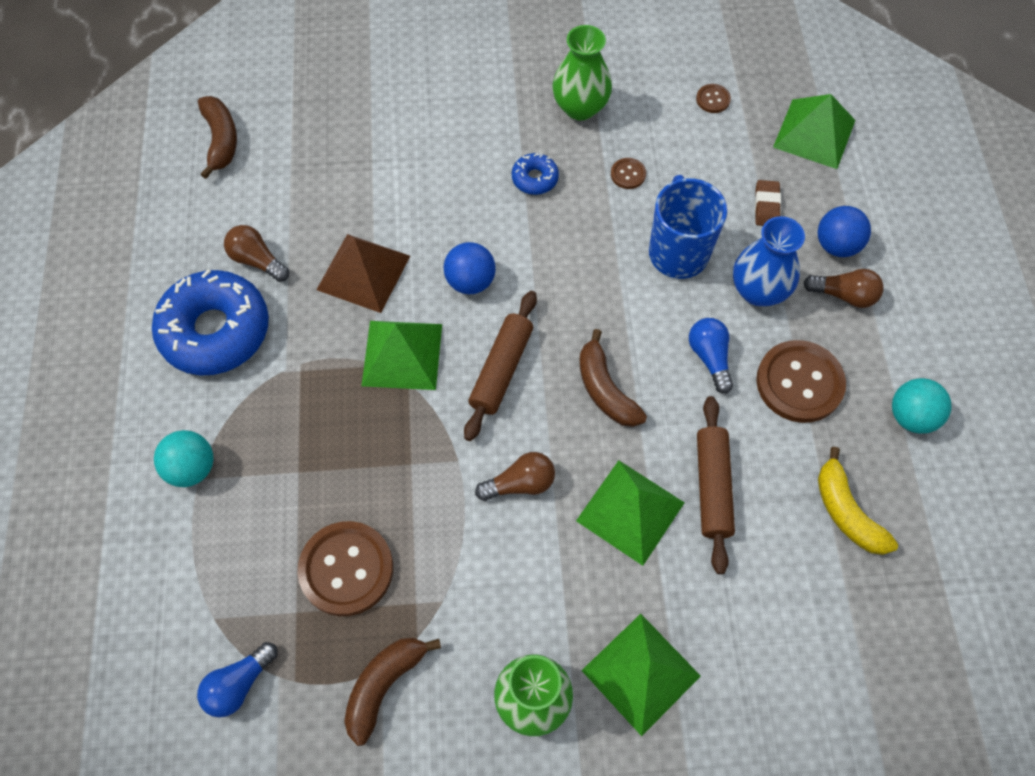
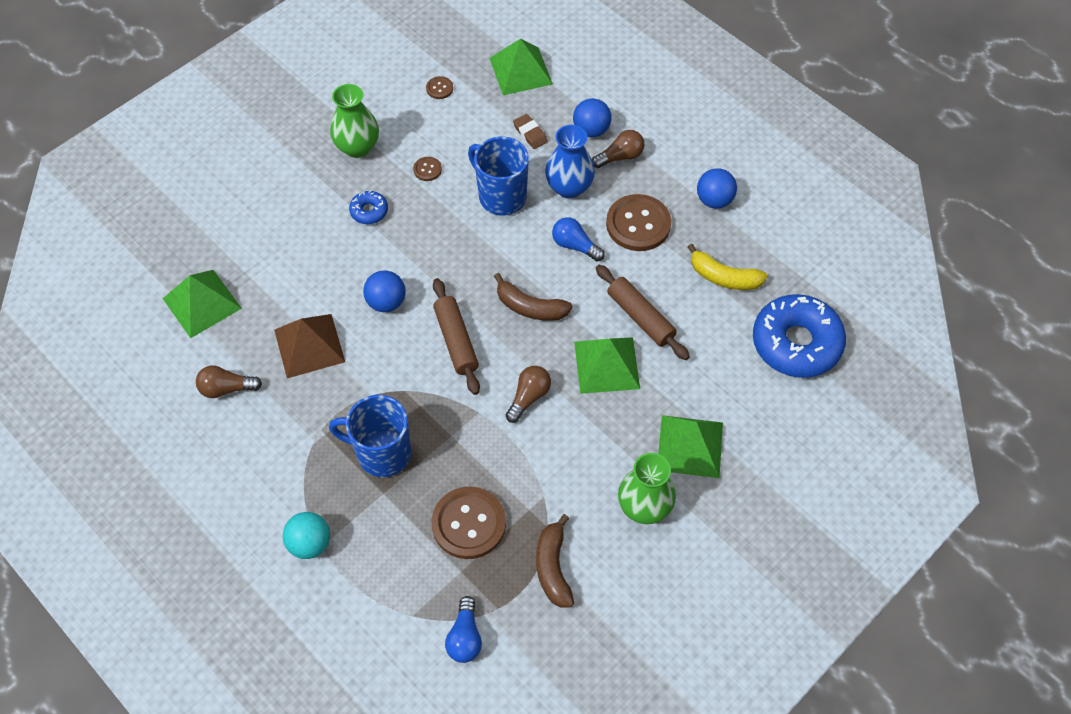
camera: 40 degrees left, 5 degrees down
(215, 331) = (241, 452): blue donut -> blue donut (796, 343)
(221, 140) = (120, 330): brown banana -> none
(332, 430) = (382, 453): none -> blue mug
(402, 354) = (384, 376): green pyramid -> green pyramid (202, 303)
(911, 416) = (714, 200): turquoise ball -> blue ball

